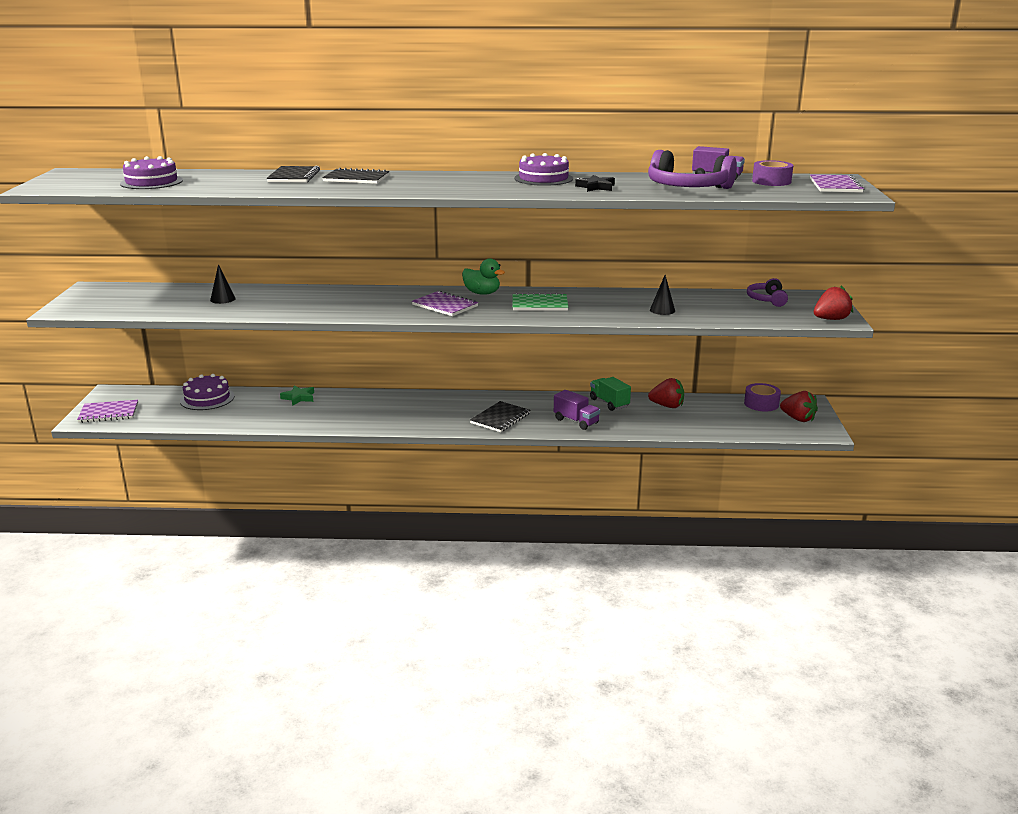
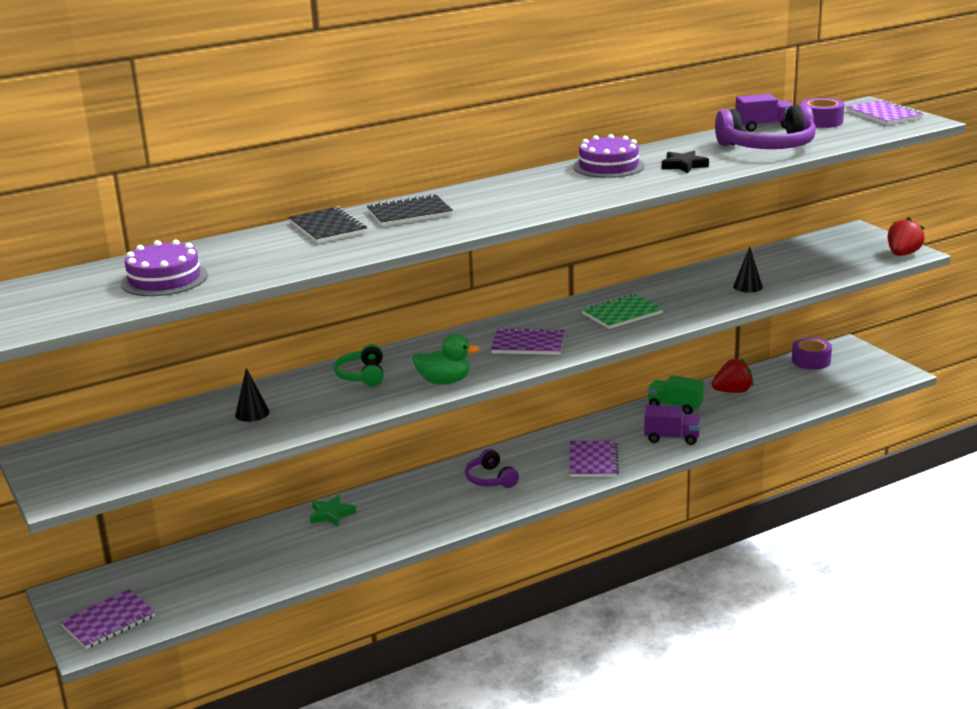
camera: 30 degrees left, 0 degrees up
(207, 398) = (215, 555): purple cake -> none
(316, 296) = (362, 375): none -> green headphones
(482, 293) = (540, 317): green duck -> green duck (444, 381)
(500, 418) = (593, 461): black notebook -> purple notebook
(767, 300) = (818, 248): purple headphones -> purple headphones (490, 479)
(798, 419) = (861, 366): red strawberry -> none

